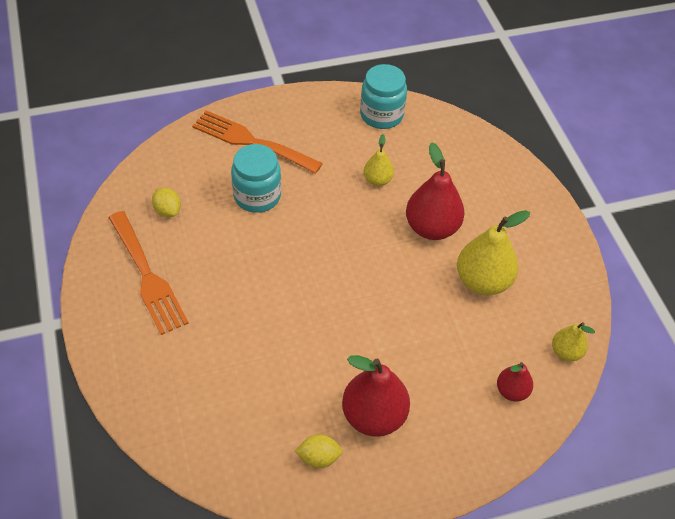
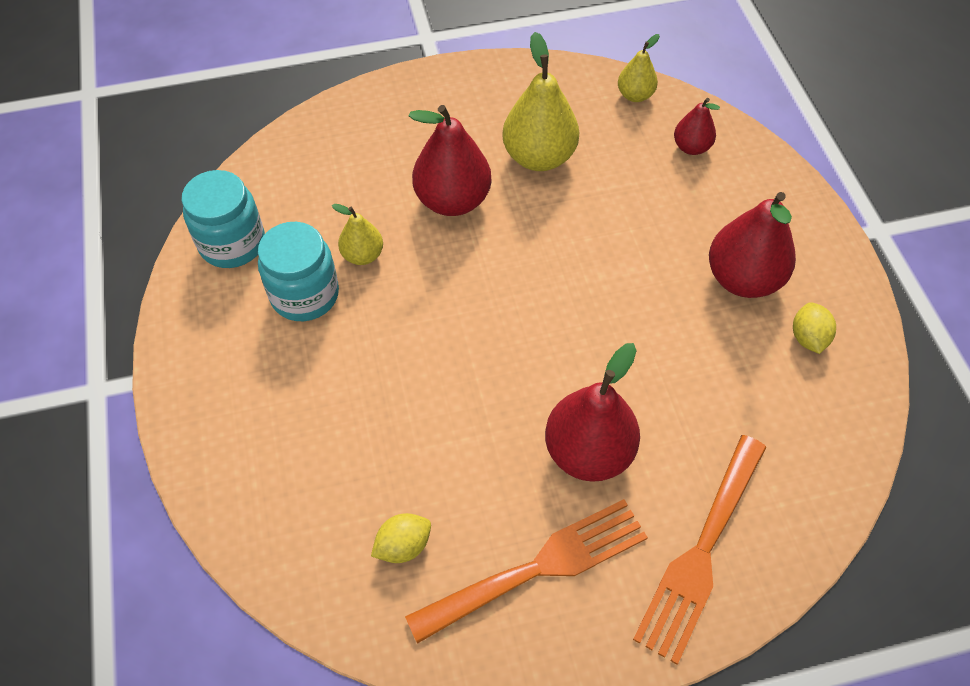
camera: 85 degrees left, 5 degrees up
(224, 305) = (588, 452): none -> red pear
(251, 141) = (262, 421): orange fork -> orange fork (701, 552)
(257, 196) = (381, 411): turquoise jar -> turquoise jar (305, 295)

